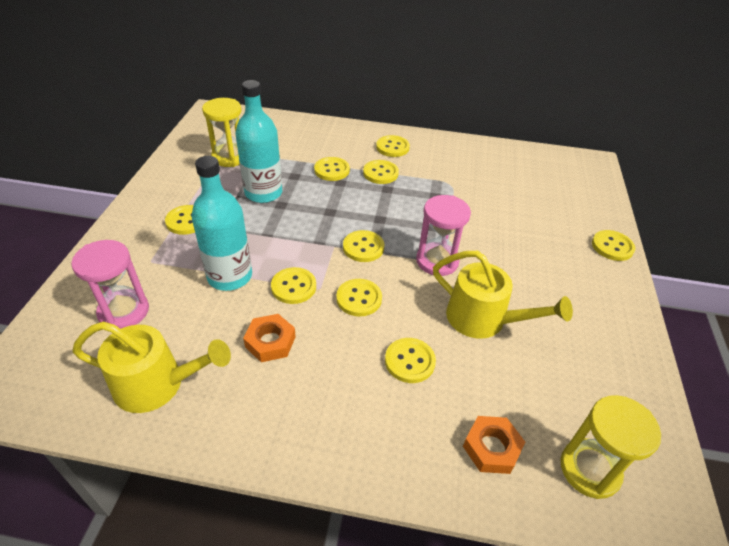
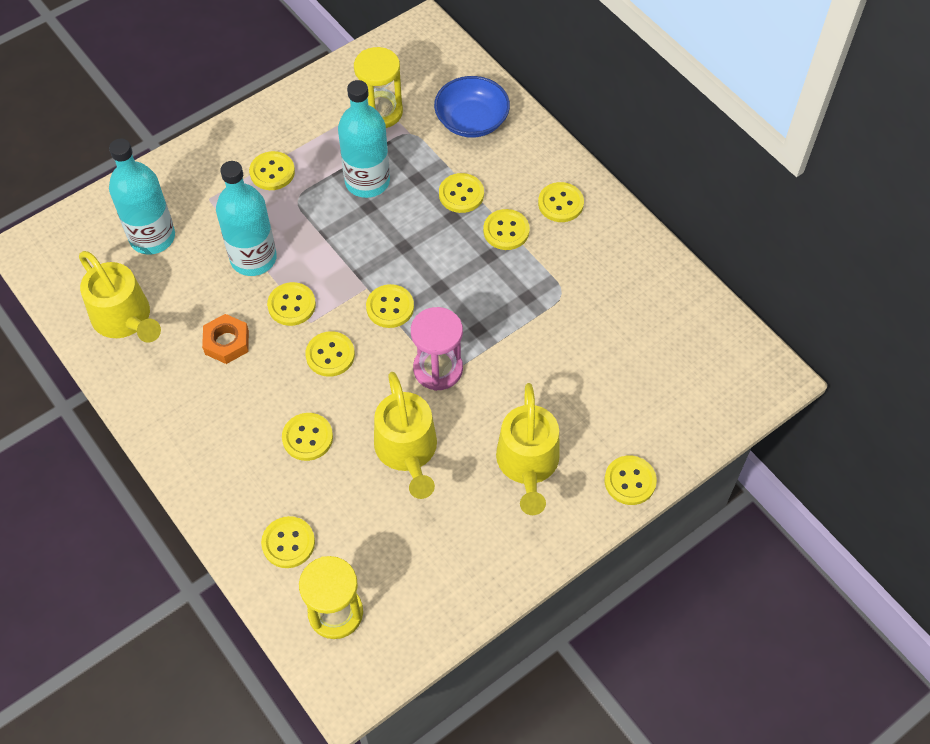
camera: 45 degrees right, 15 degrees up
(124, 311) = (152, 237): pink hourglass -> turquoise bottle
(293, 136) = (471, 120): none -> blue bowl
(491, 448) = (288, 543): orange nut -> yellow button
(555, 275) = (528, 464): none -> yellow watering can

